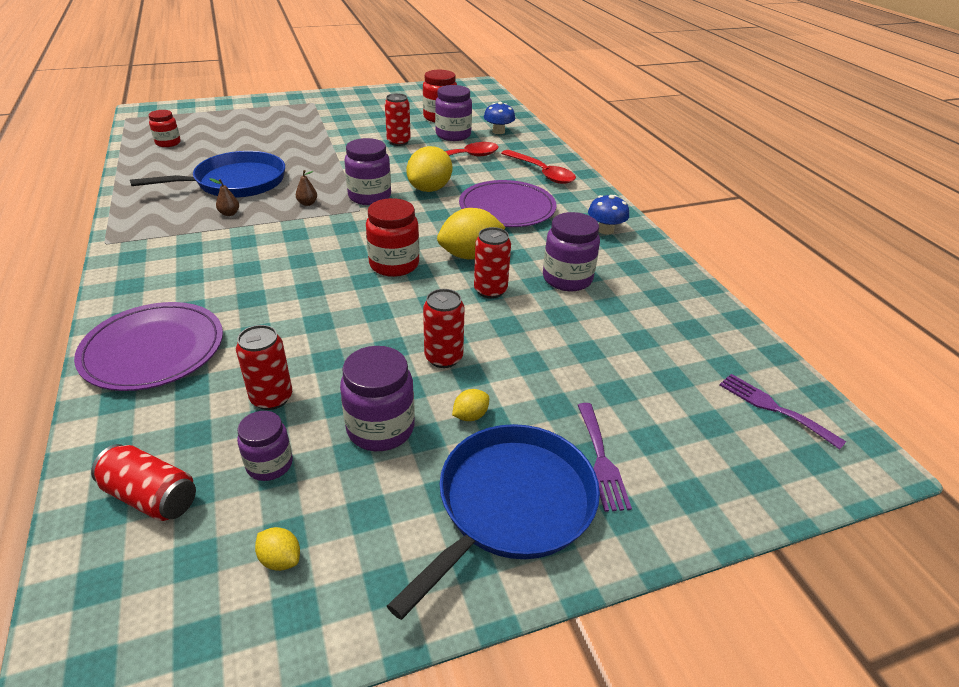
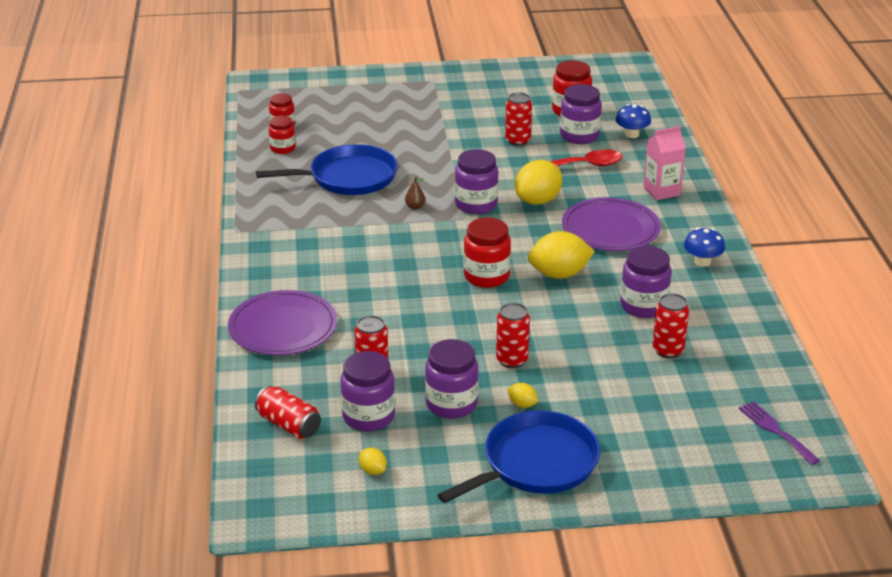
camera: 15 degrees right, 5 degrees down
(167, 162) = (282, 148): none -> red jar
(229, 213) = (342, 211): brown pear -> none
(269, 464) = (368, 416): purple jar -> purple jar, size x1.58
(470, 416) = (522, 404): yellow lemon -> yellow lemon turned 60 degrees clockwise
(490, 290) = (568, 309): red can -> red can (668, 350)
(541, 173) = (661, 191): red spoon -> pink carton
(601, 460) = (614, 446): purple fork -> none

